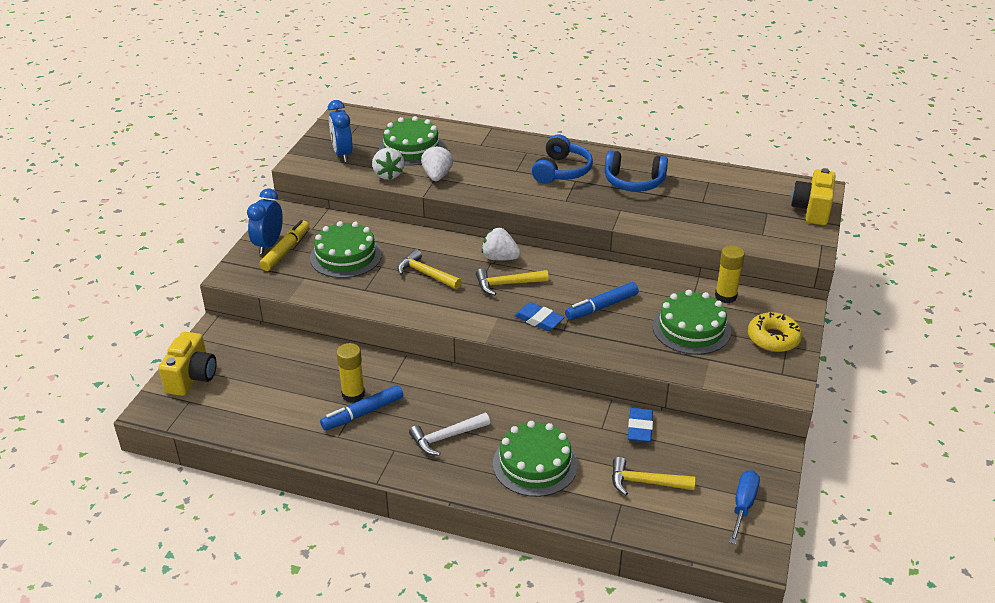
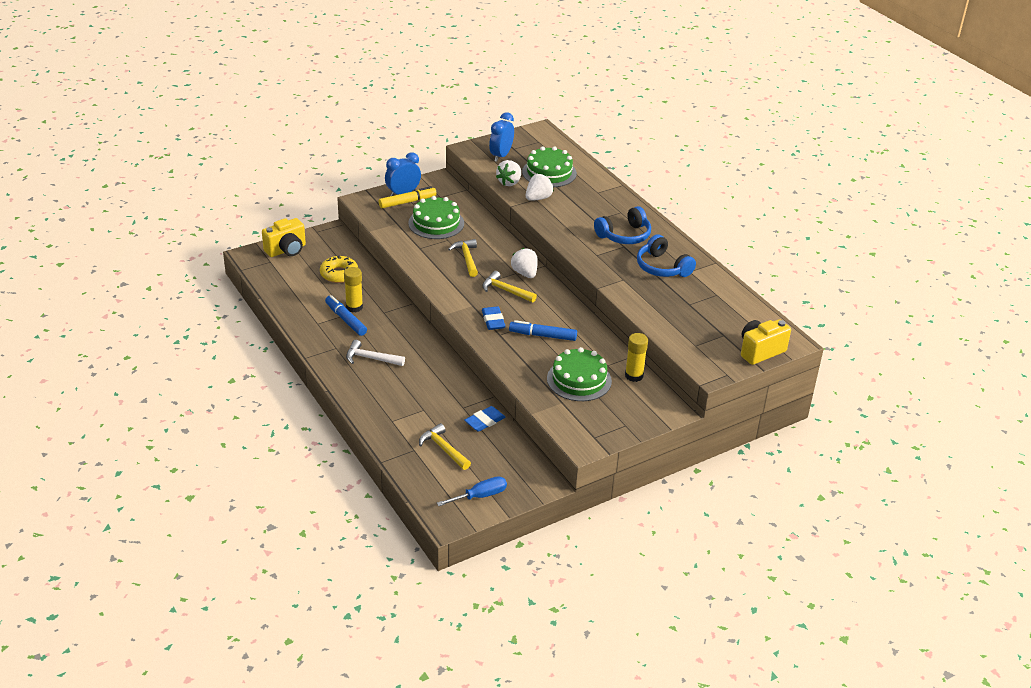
camera: 40 degrees right, 0 degrees up
(363, 413) = (345, 320): blue marker -> blue marker turned 45 degrees clockwise
(535, 464) = (397, 401): green cake -> none
(773, 338) = (623, 416): yellow donut -> yellow donut (339, 274)

